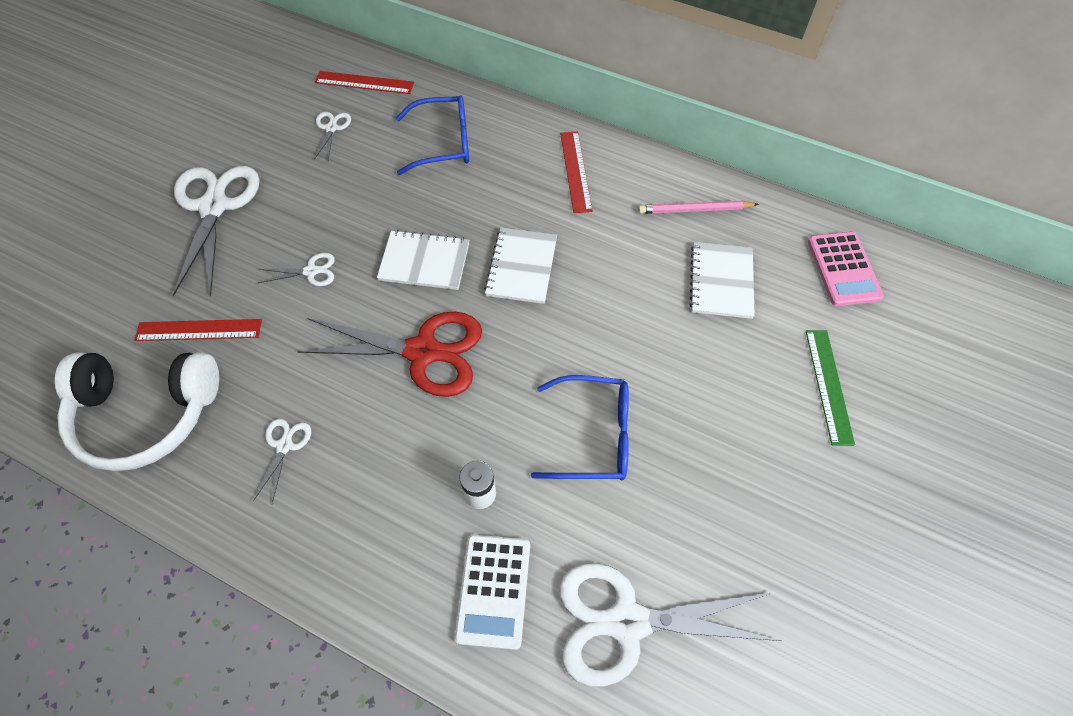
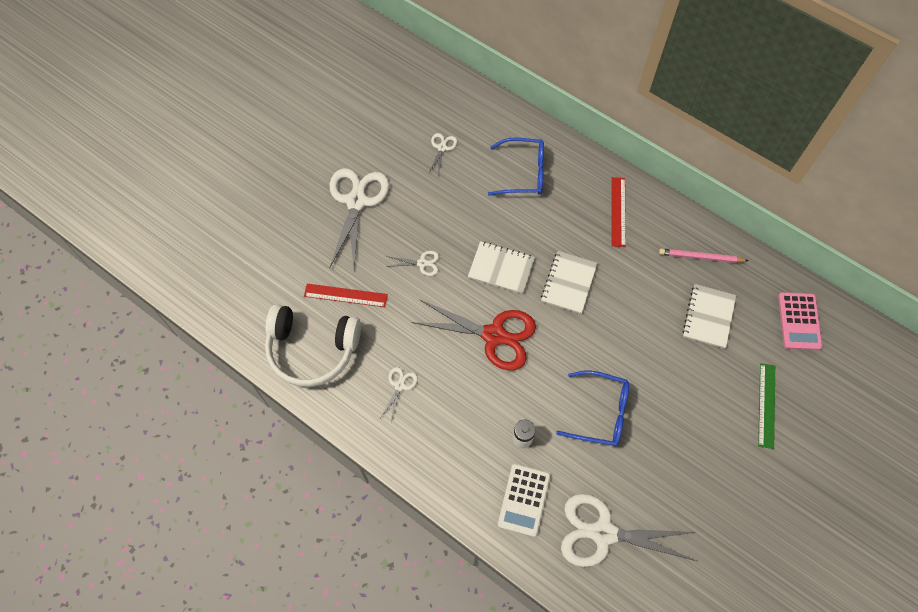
camera: 10 degrees right, 5 degrees up
(364, 83) = (468, 110): red ruler -> none

